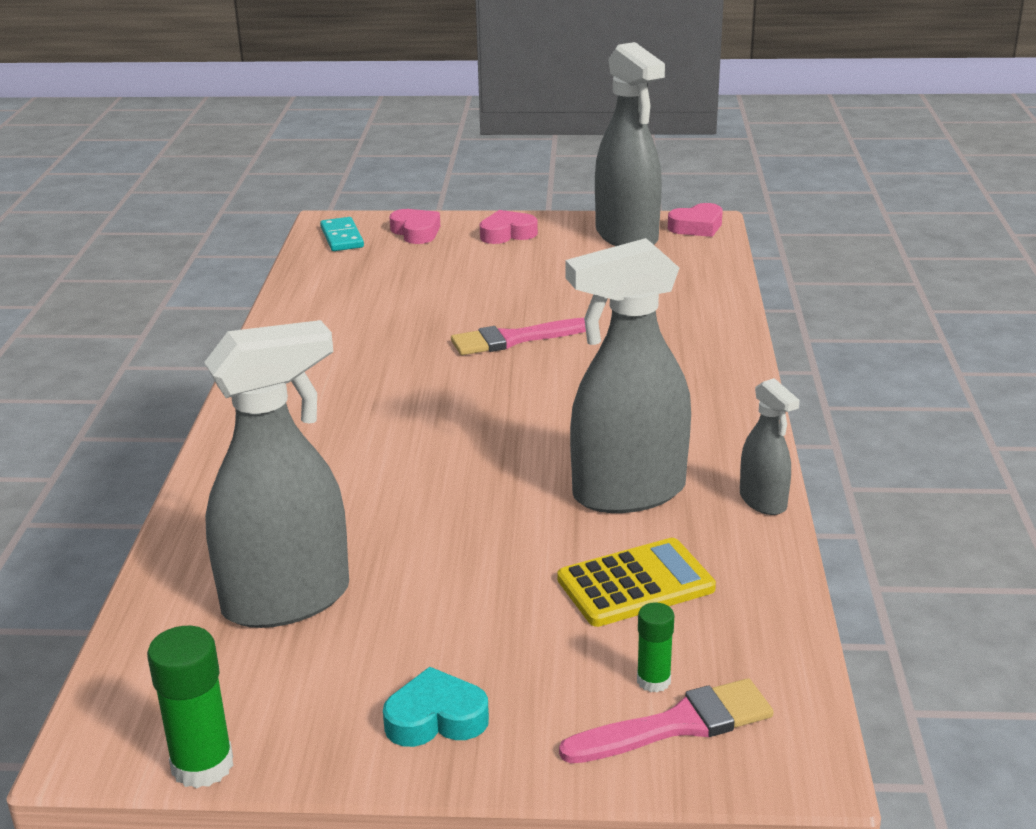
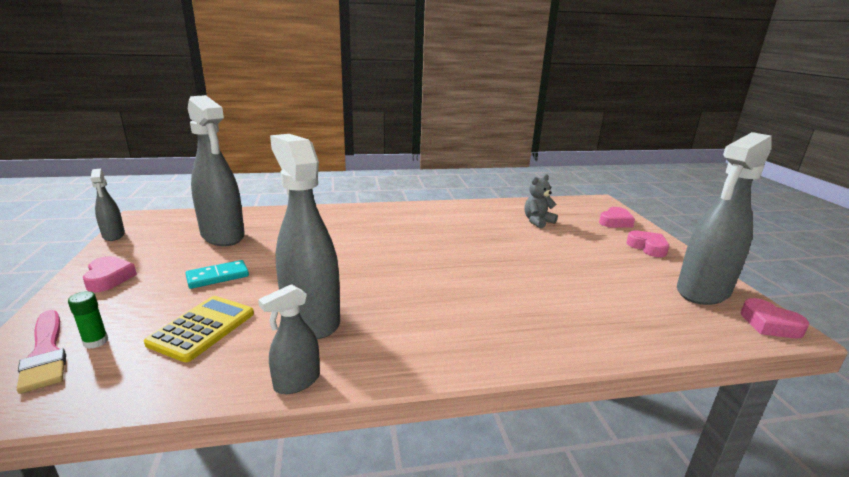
camera: 75 degrees right, 5 degrees down
(202, 765) = (114, 235): green glue stick -> grey spray bottle
(342, 237) = (585, 206): turquoise domino -> turquoise domino (218, 277)
(385, 285) = (537, 222): none -> grey teddy bear
(436, 718) = (109, 278): turquoise heart -> pink heart
(514, 339) = (498, 263): pink brush -> none
(635, 584) = (202, 328): yellow calculator -> yellow calculator turned 120 degrees counterclockwise

